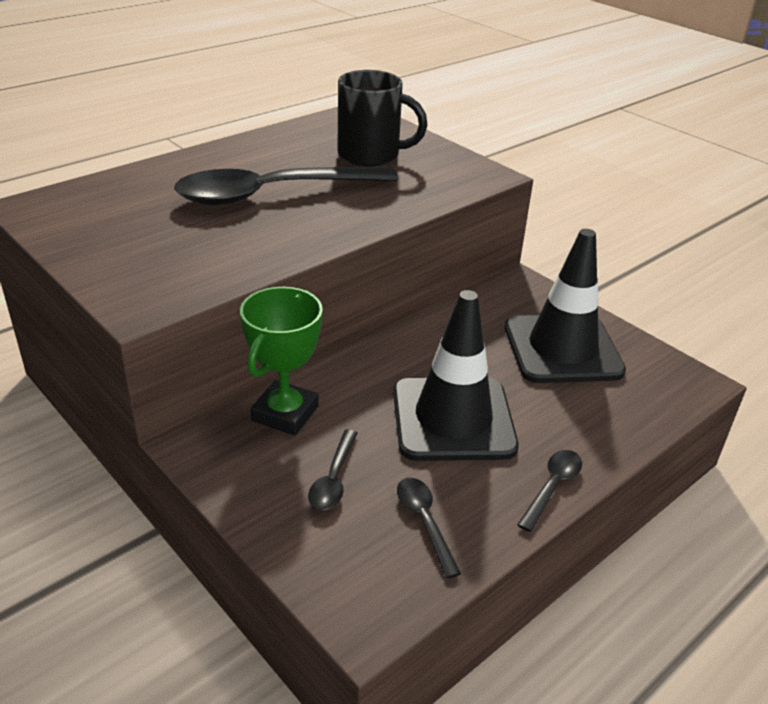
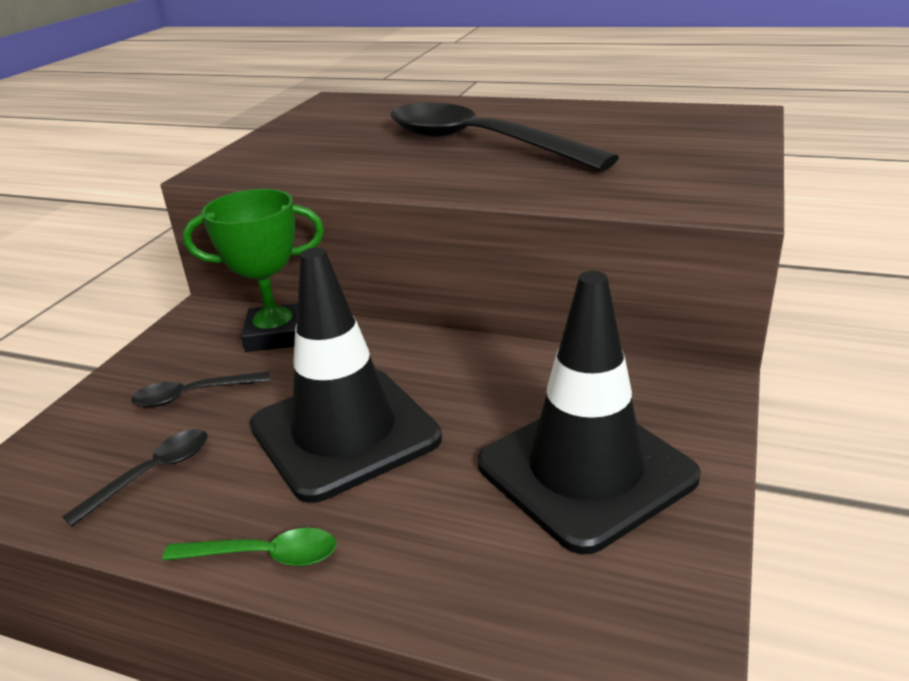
camera: 65 degrees right, 5 degrees down
(371, 155) = (646, 146): black mug -> none
(552, 487) = (264, 555): black spoon -> green spoon

